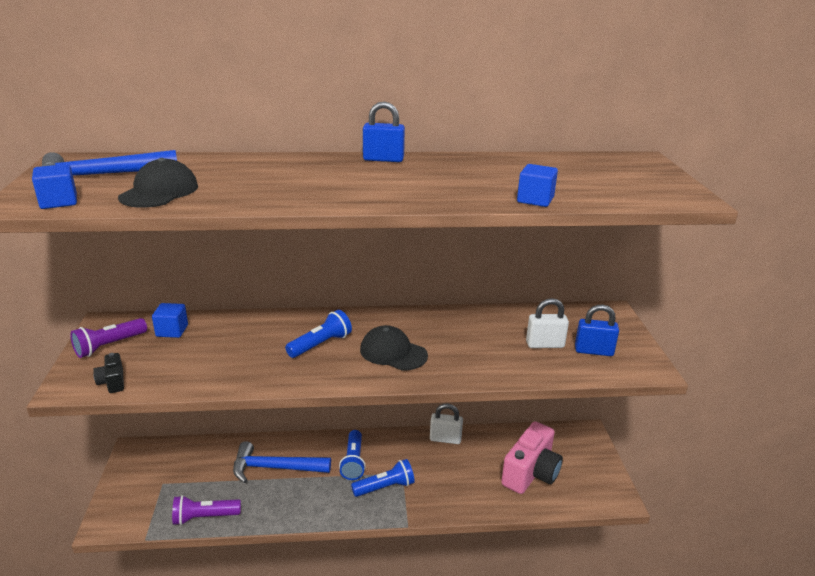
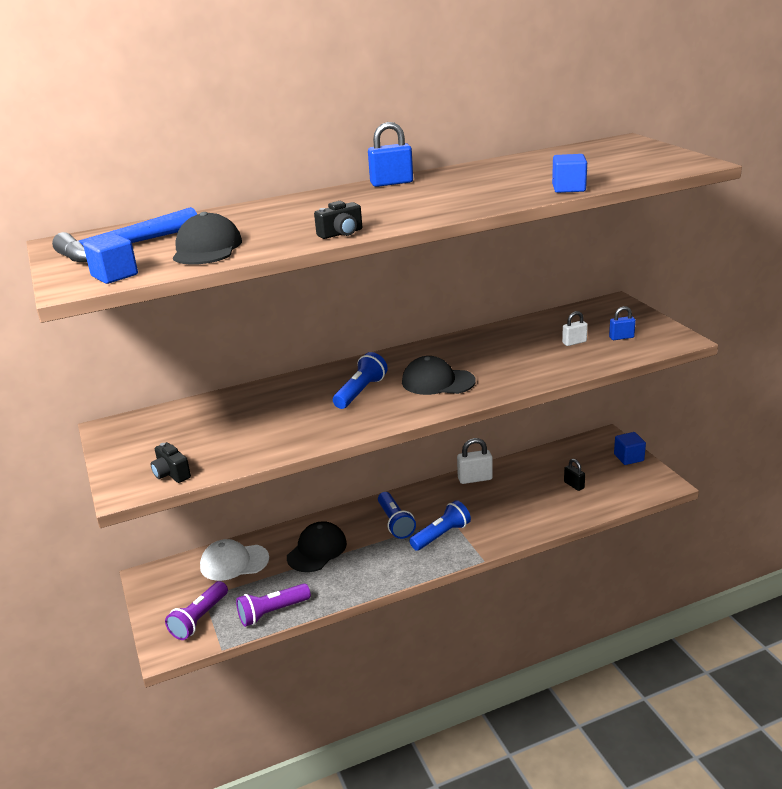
camera: 15 degrees left, 0 degrees up
(109, 346) = (136, 446): purple flashlight -> purple flashlight (199, 619)
(172, 331) = (192, 417): blue cube -> blue cube (628, 457)
(204, 458) = (234, 562): none -> white cap
(275, 468) = (317, 550): blue hammer -> black cap
(281, 203) = (341, 233): none -> black camera
(531, 473) = (574, 485): pink camera -> black padlock
(545, 344) = (574, 342): white padlock -> white padlock, size x0.63
(593, 351) = (621, 337): blue padlock -> blue padlock, size x0.63

